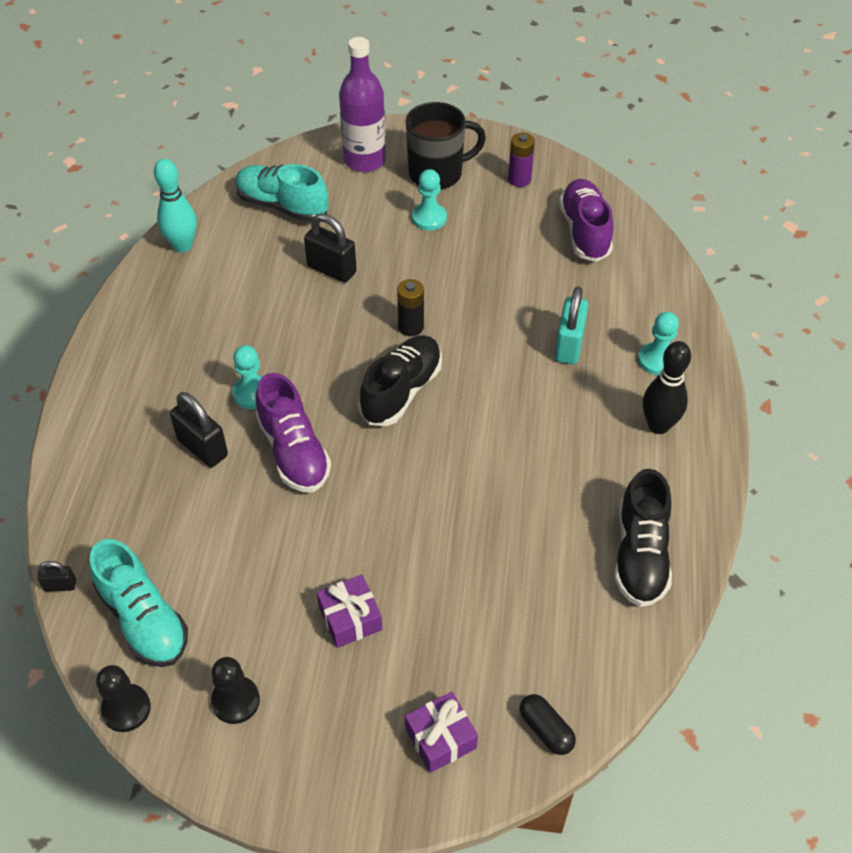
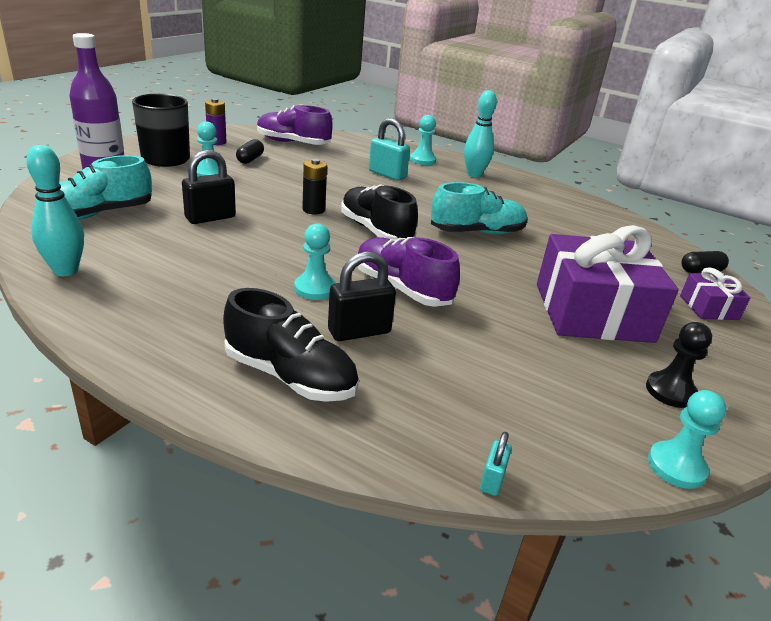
camera: 70 degrees left, 20 degrees down
(60, 585) = (492, 480): black padlock -> turquoise padlock
(126, 709) = (676, 466): black pawn -> turquoise pawn
(143, 619) = (562, 425): turquoise shoe -> turquoise shoe (477, 232)
(294, 451) = (402, 288): purple shoe -> purple shoe turned 135 degrees counterclockwise
(350, 618) = (592, 312): purple gift -> purple gift, size x2.16
(496, 225) = (250, 159): none -> black capsule
(640, 555) = (570, 207): black shoe -> black shoe (290, 376)
(658, 425) = (474, 175): black bowling pin -> turquoise bowling pin

